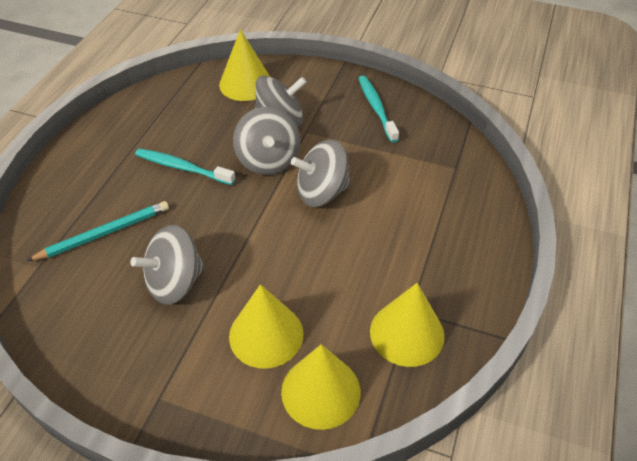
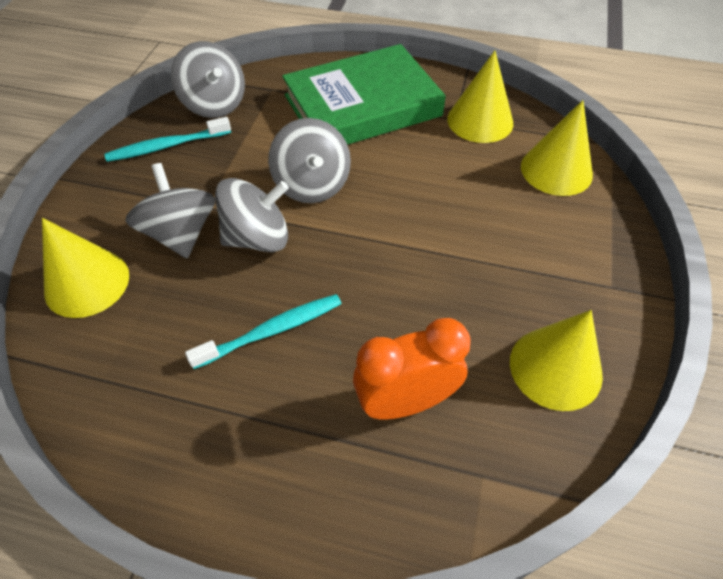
camera: 95 degrees left, 5 degrees up
(104, 233) = (406, 402): turquoise pencil -> orange clock
(175, 283) = (468, 300): grey spinning top -> grey spinning top (215, 104)
(182, 168) = (271, 331): turquoise toothbrush -> turquoise toothbrush turned 135 degrees counterclockwise
(266, 335) = (512, 212): yellow cone -> yellow cone (555, 368)
(432, 233) = (362, 105): none -> green book

